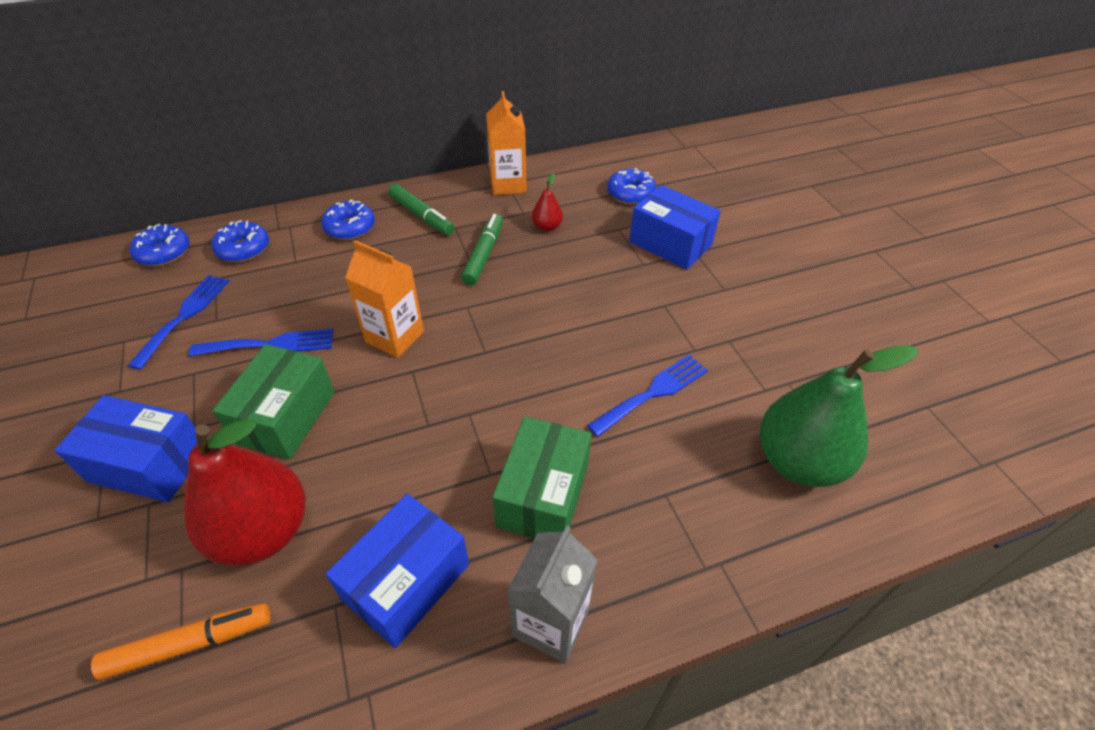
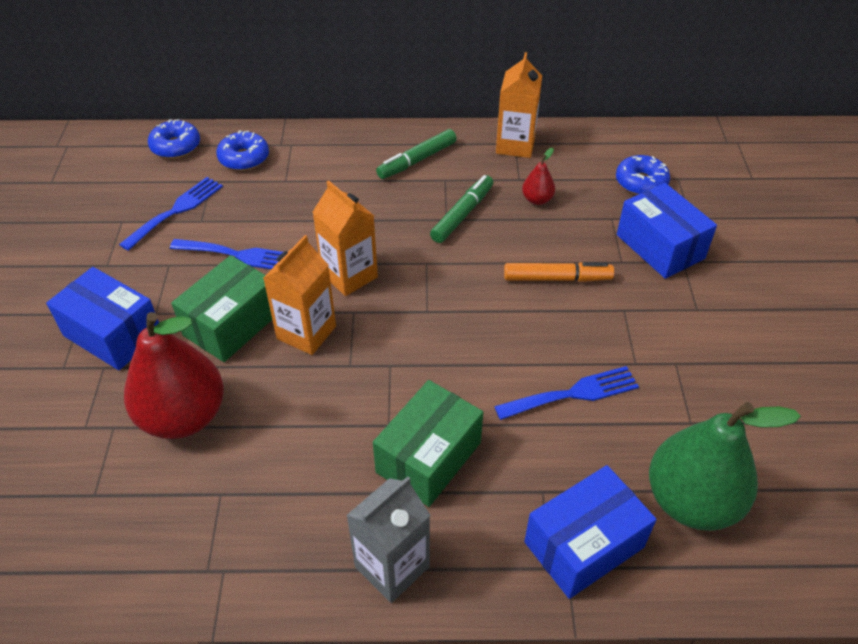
camera: 20 degrees right, 0 degrees up
(189, 644) = (103, 487): orange marker -> orange marker (557, 278)
(350, 227) = (345, 158): blue donut -> none
(370, 404) = (306, 332): none -> orange carton
(407, 582) = (284, 494): blue box -> blue box (584, 545)
(421, 216) = (417, 160): green marker -> green marker turned 75 degrees clockwise

